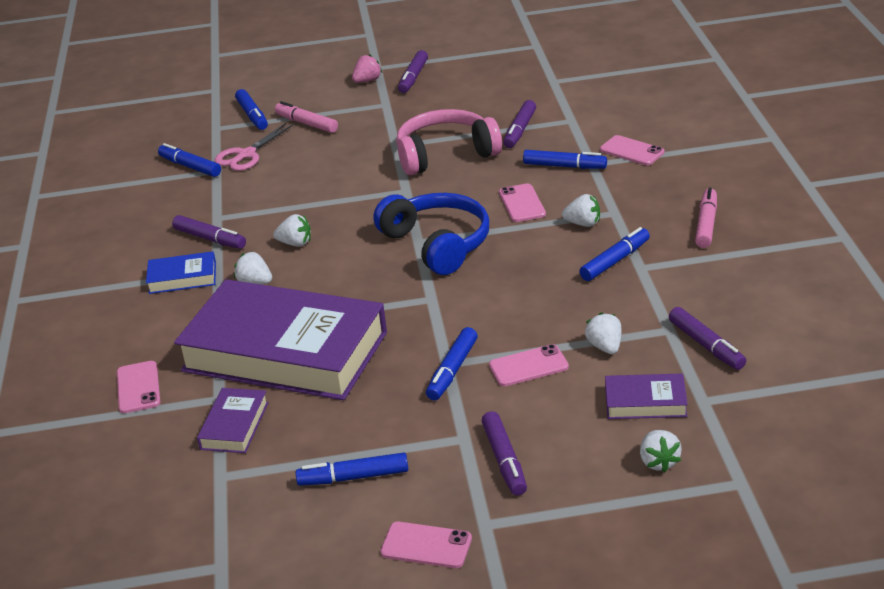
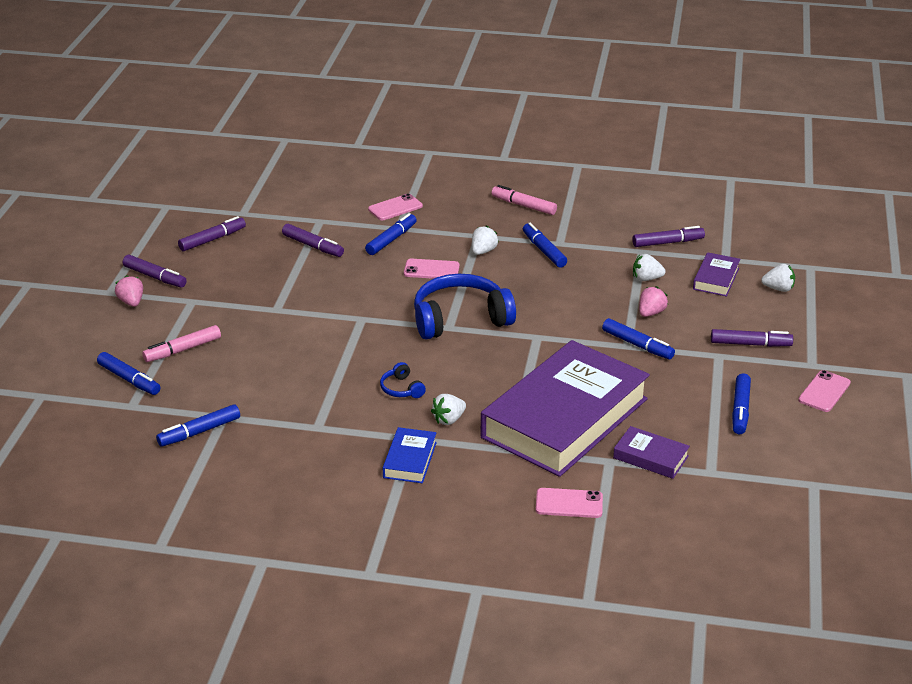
camera: 75 degrees left, 0 degrees up
(210, 239) = (353, 436): purple marker -> purple marker (212, 240)
(246, 155) = (209, 394): pink scissors -> none
(252, 115) = (129, 379): blue marker -> blue marker turned 45 degrees clockwise
(295, 243) = (401, 389): white strawberry -> blue headphones
(445, 154) = (318, 288): pink headphones -> none
(528, 366) = (651, 313): pink phone -> pink strawberry

